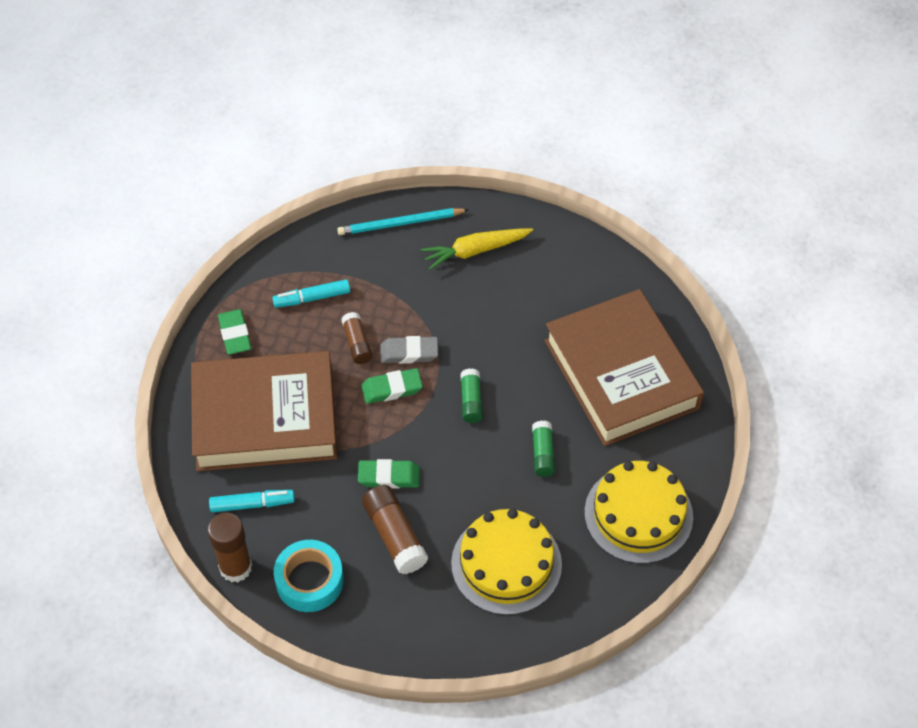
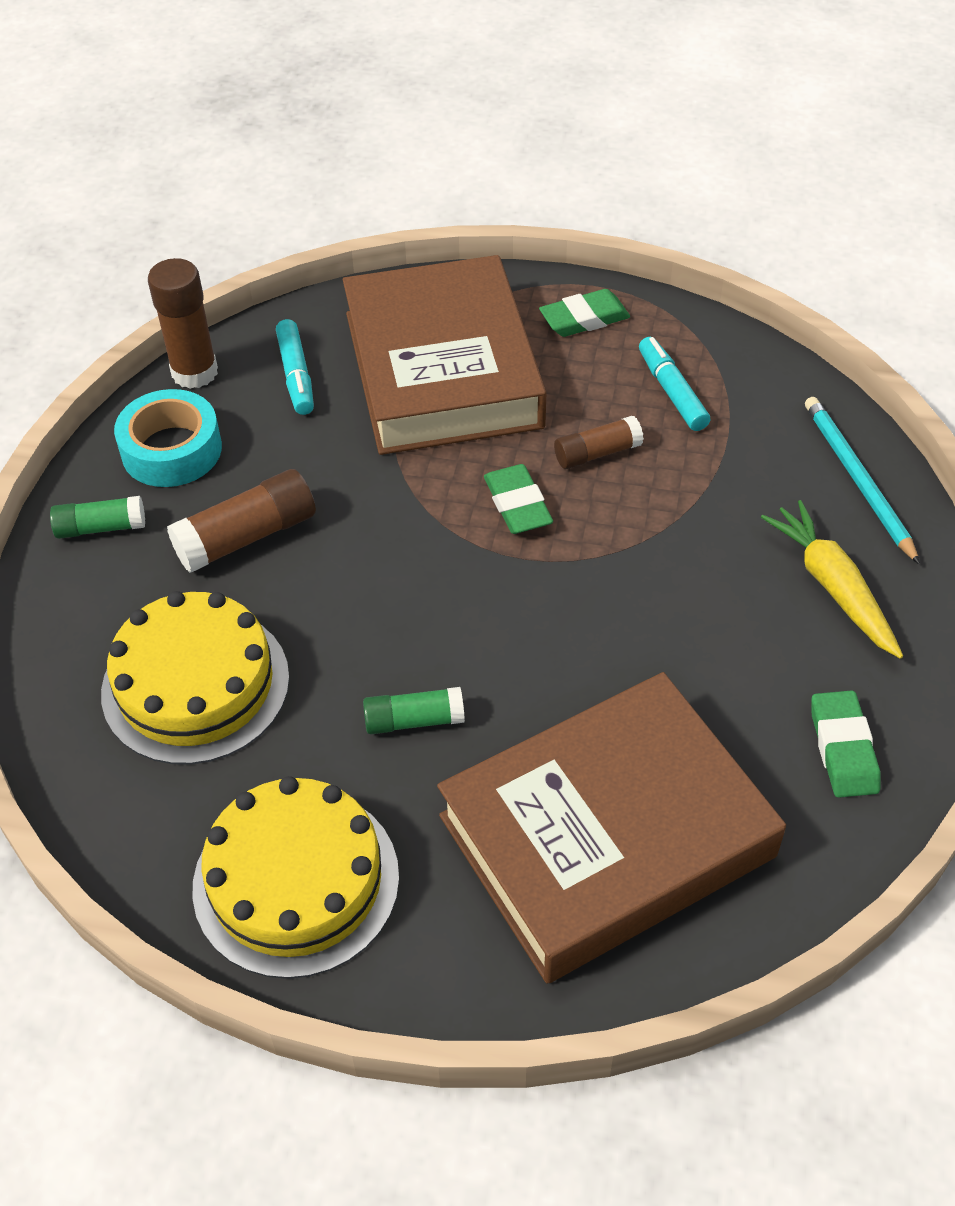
camera: 85 degrees right, 5 degrees down
(389, 476) = (352, 518): green eraser -> green eraser (843, 748)
(409, 352) = (592, 518): grey eraser -> none
(471, 401) = (509, 609): green glue stick -> green glue stick (100, 527)

